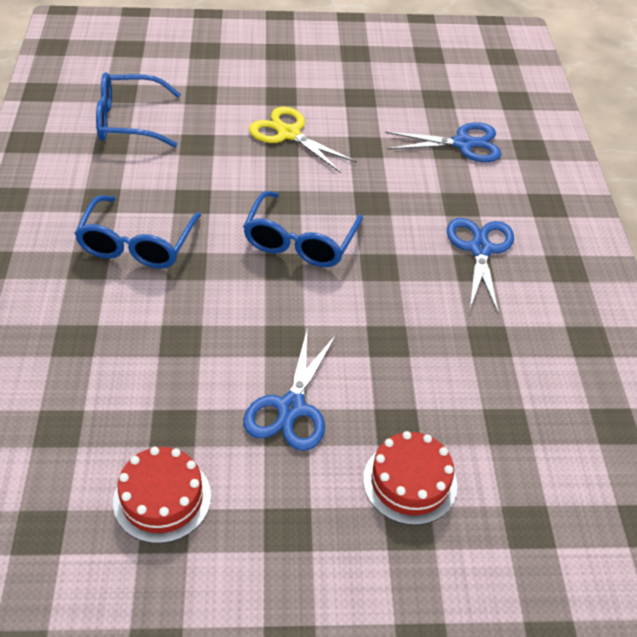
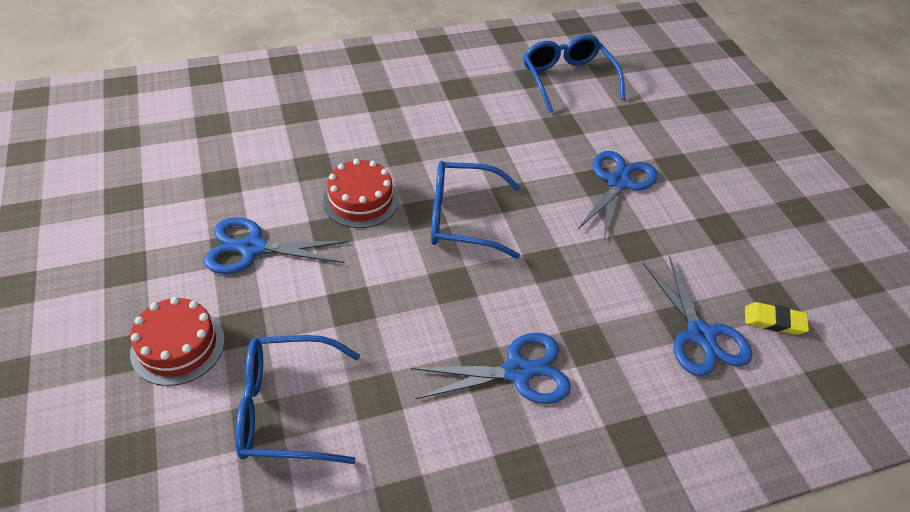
camera: 75 degrees right, 0 degrees up
(137, 245) = (414, 119): blue glasses -> blue glasses (285, 409)
(162, 498) = (152, 190): red cake -> red cake (361, 200)
(289, 134) = (618, 182): yellow scissors -> blue scissors
(458, 105) = (774, 321): none -> yellow eraser

